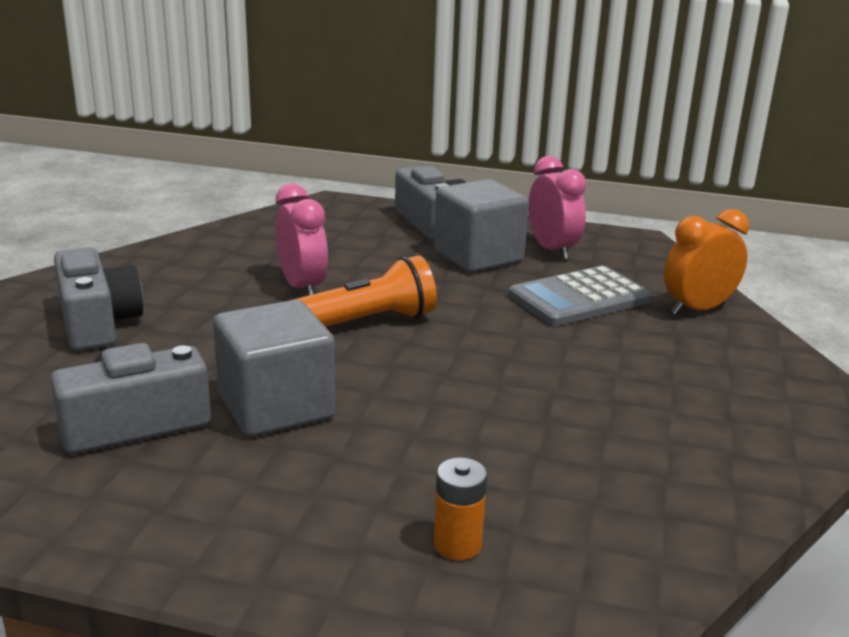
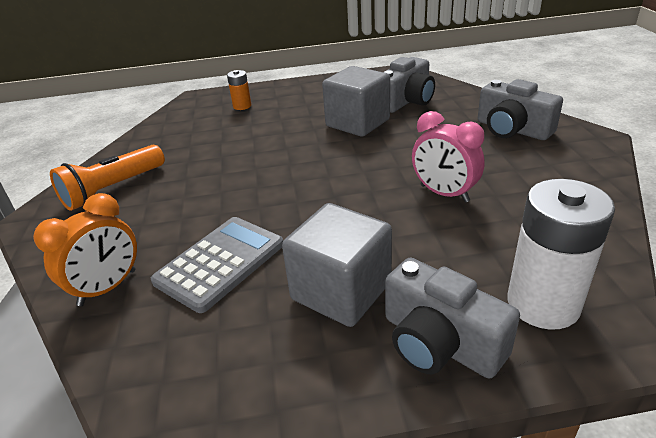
camera: 160 degrees right, 10 degrees up
(341, 219) = (543, 304): none -> white battery
(365, 322) = (367, 180): orange flashlight -> orange flashlight (113, 189)
(552, 250) = (268, 341): pink clock -> none

